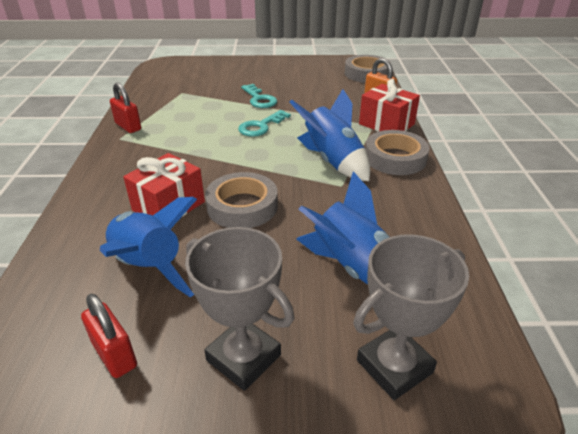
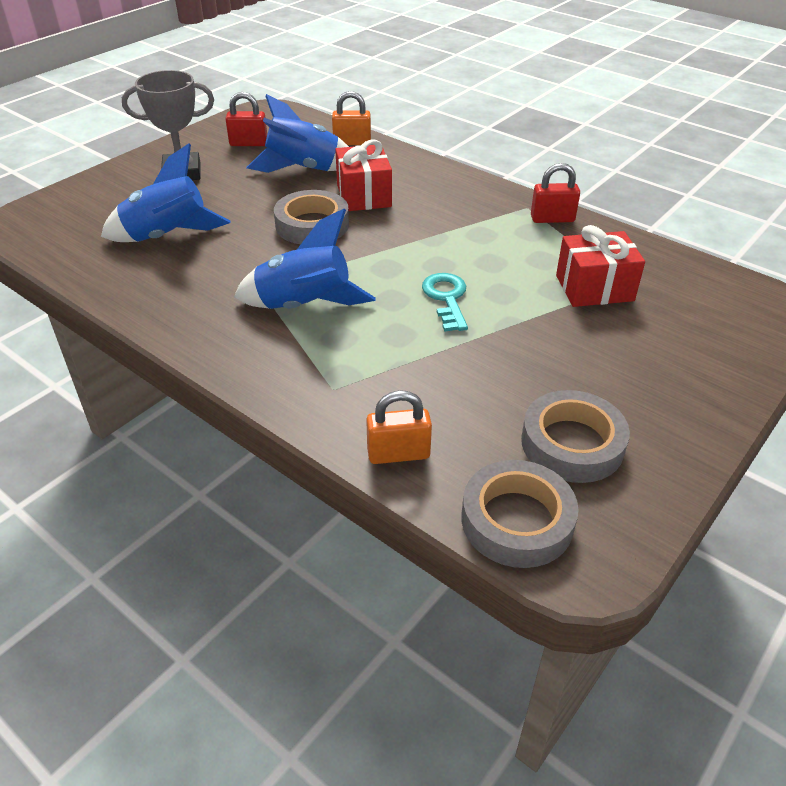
camera: 130 degrees right, 5 degrees up
(53, 269) = (352, 142): none -> orange padlock
(259, 99) = (532, 334): turquoise key -> none
(386, 124) = (318, 402): red gift -> red gift (594, 288)
(394, 366) = (92, 209): grey trophy -> none
(395, 158) = (245, 352): grey tape -> grey tape (572, 443)

